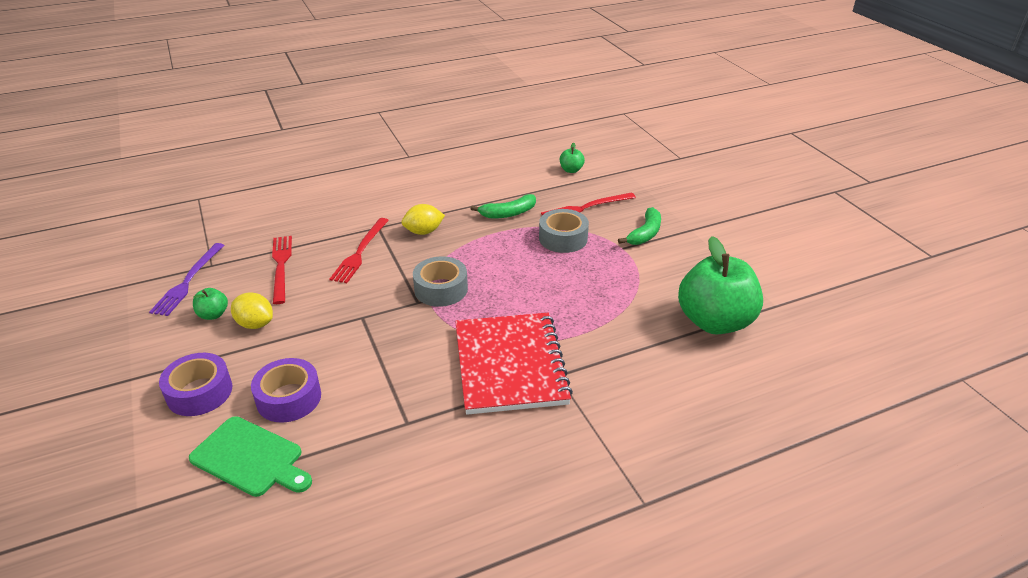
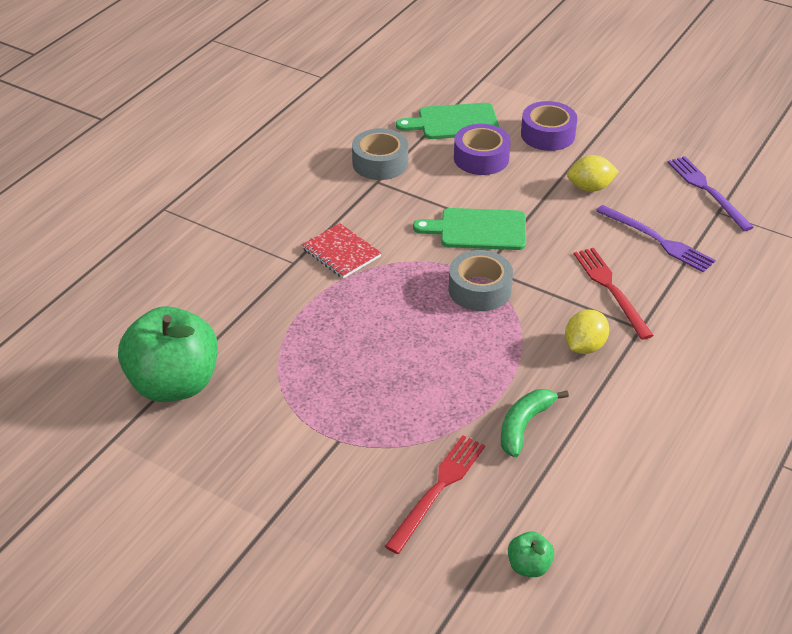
camera: 145 degrees right, 5 degrees up
(213, 314) = (635, 179): green apple -> none
(281, 266) = (657, 240): red fork -> purple fork
(384, 332) = (478, 229): none -> green cutting board
(510, 365) = (341, 253): red notebook -> red notebook, size x0.50
(563, 238) = (420, 419): grey tape -> grey tape (380, 163)
(645, 233) = (325, 480): green banana -> none

